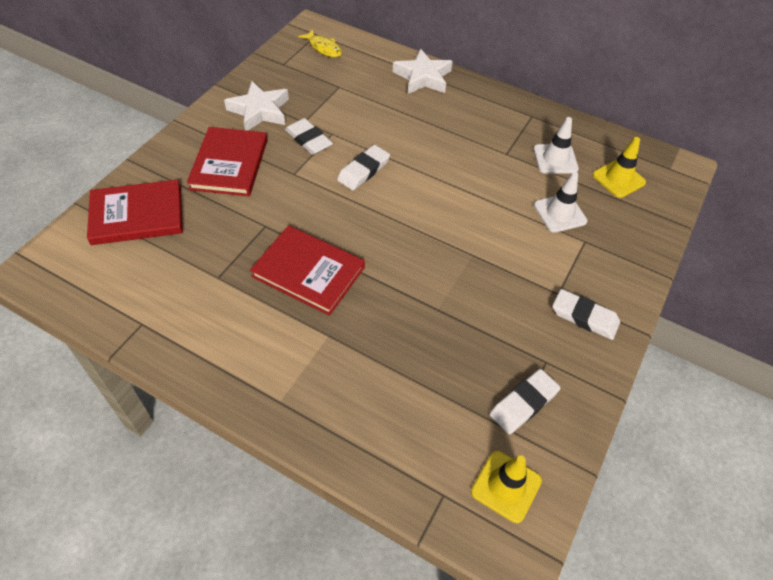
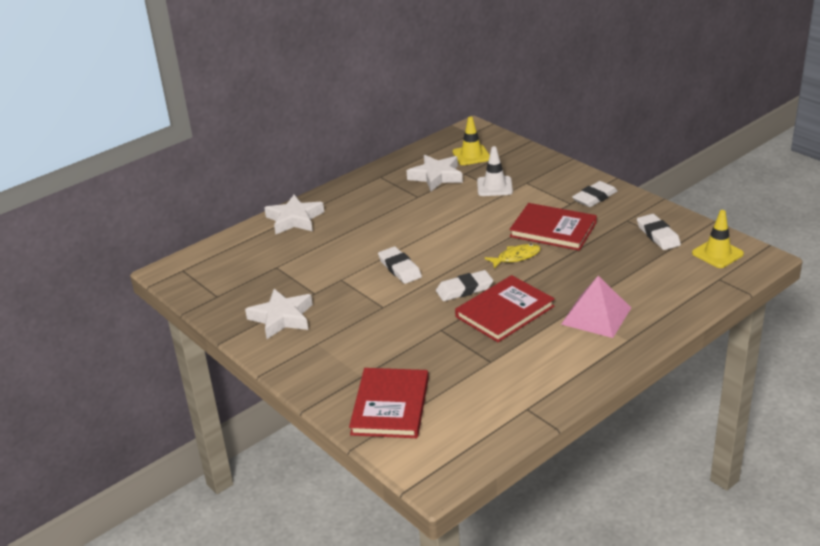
camera: 65 degrees left, 20 degrees down
(229, 164) = (349, 343): red book -> red book (553, 230)
(308, 140) = (342, 293): white eraser -> white eraser (464, 289)
(321, 360) = (596, 315): none -> pink pyramid
(323, 48) = (209, 268): yellow fish -> yellow fish (516, 257)
(555, 159) = (436, 176): white traffic cone -> white star

